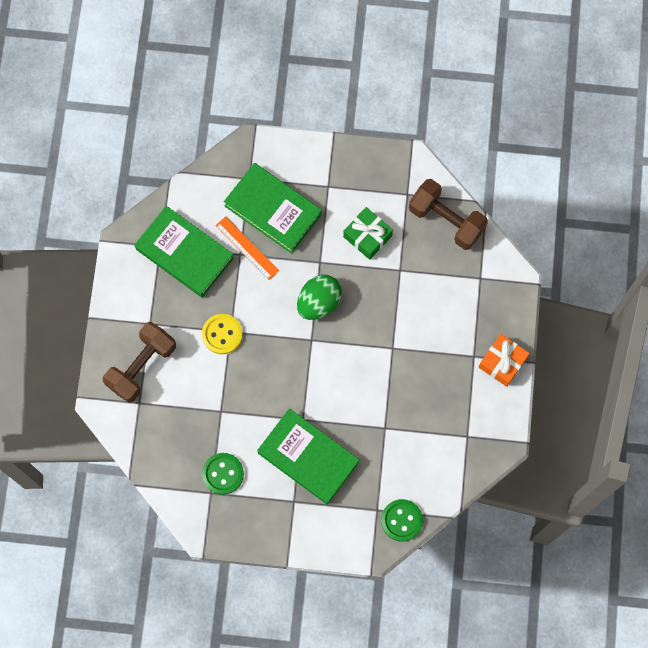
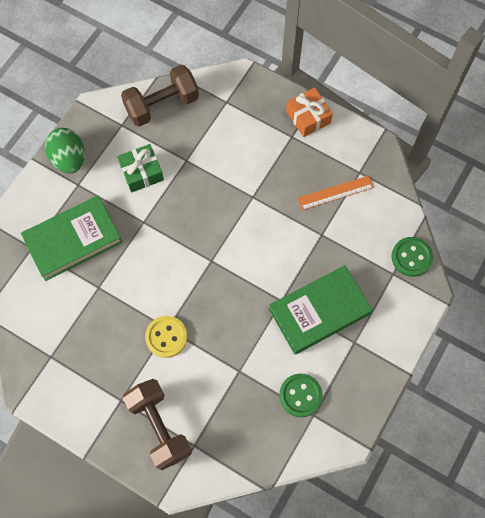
camera: 65 degrees left, 5 degrees down
(184, 253) = (70, 337): green book -> none
(247, 248) = (96, 278): orange ruler -> orange ruler (335, 192)
(319, 302) = (180, 239): green egg -> green egg (69, 159)

